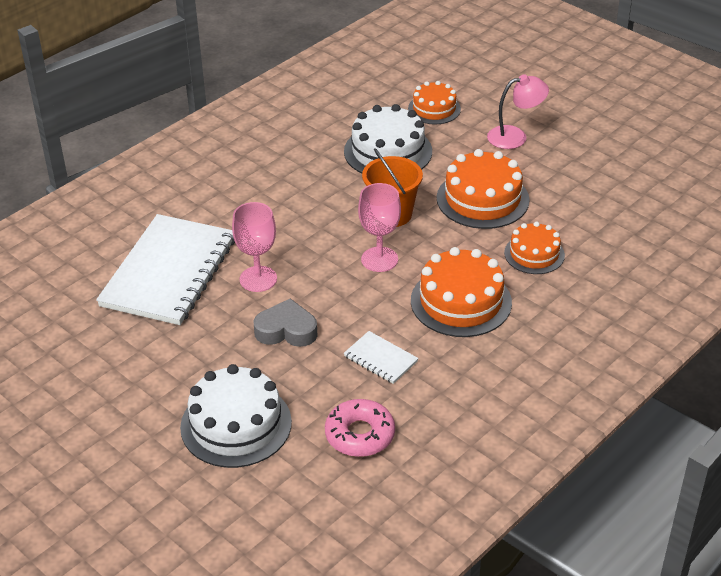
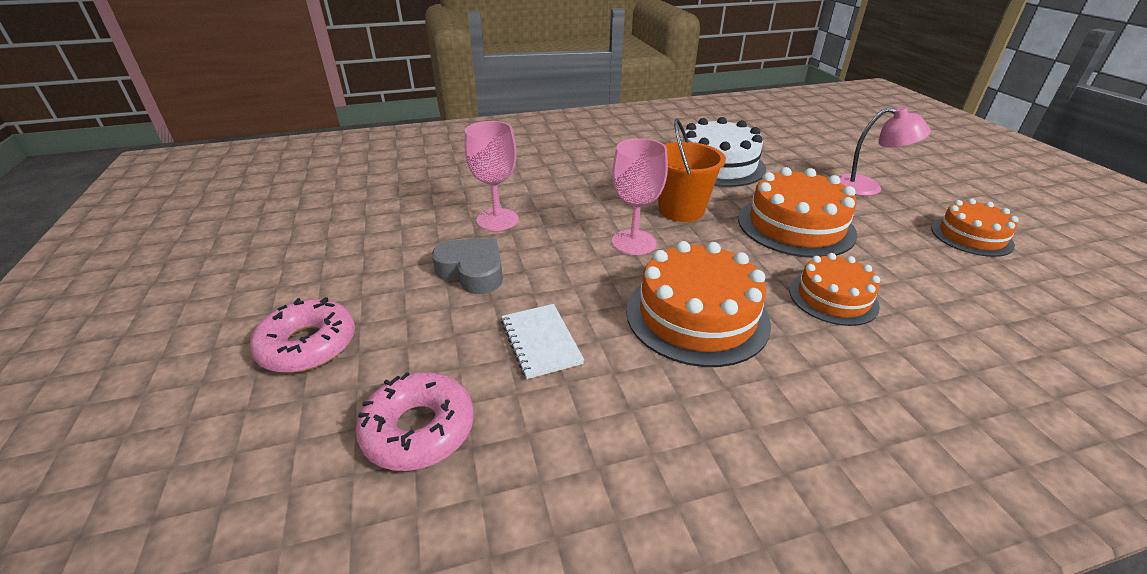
camera: 30 degrees right, 5 degrees down
(169, 272) = (430, 191): white notebook -> none
(236, 424) = (308, 345): white cake -> pink donut
(434, 109) = (788, 149): orange cake -> orange cake (971, 236)

